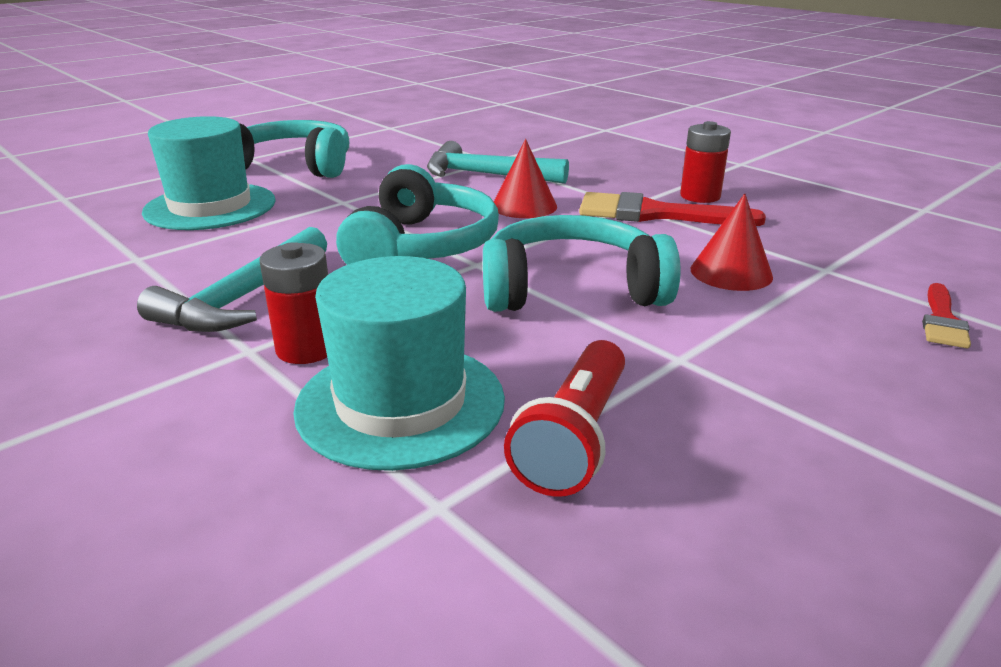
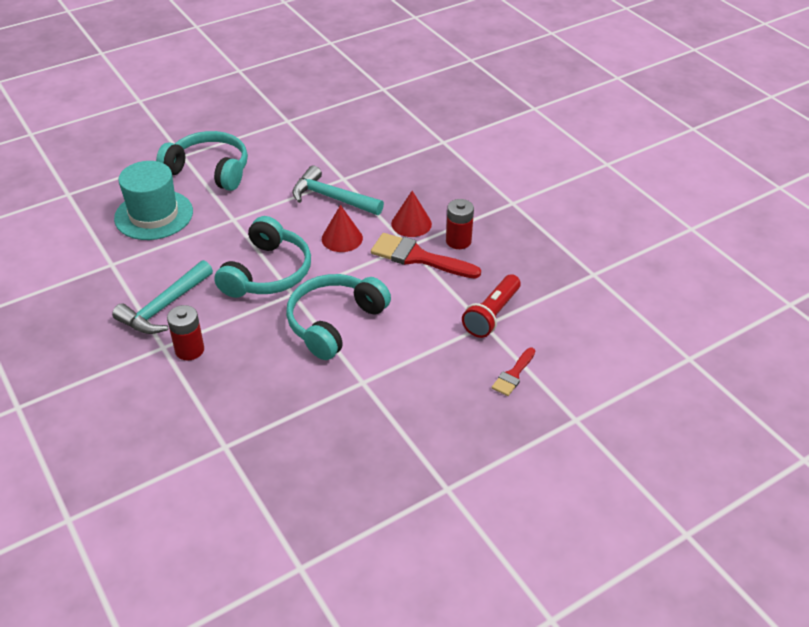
camera: 10 degrees right, 15 degrees up
(400, 403) = (224, 391): turquoise hat -> none
(571, 289) = (334, 322): turquoise headphones -> turquoise headphones turned 60 degrees counterclockwise
(574, 437) = (291, 421): red flashlight -> red flashlight (491, 314)
(731, 272) = (429, 320): red cone -> red cone (411, 223)

